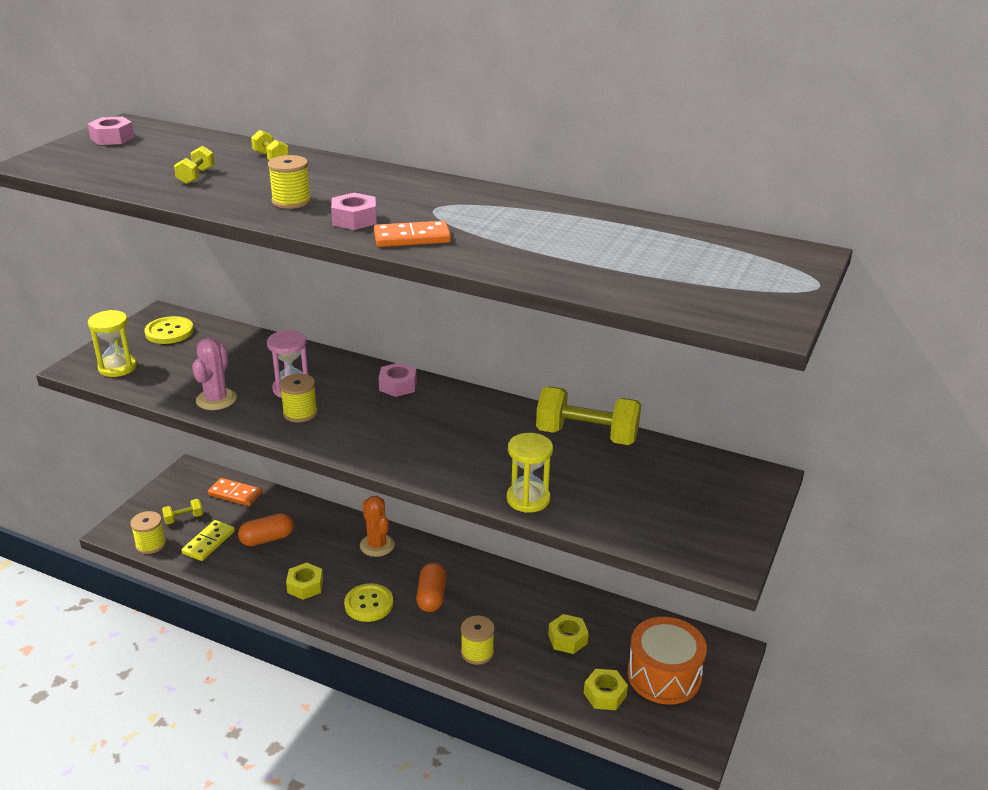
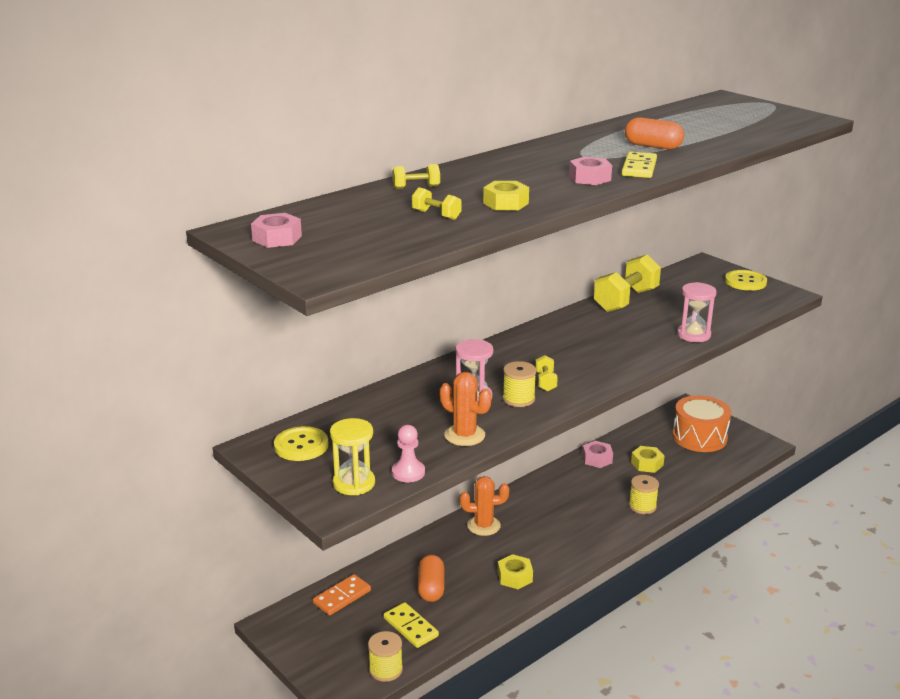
camera: 65 degrees left, 5 degrees down
(142, 387) = (408, 472): none -> pink pawn
(184, 518) = (357, 639): yellow dumbbell -> yellow dumbbell (545, 382)
(216, 399) = (464, 435): pink cactus -> orange cactus
(291, 201) = (533, 191): yellow spool -> none
(369, 604) = (559, 546): yellow button -> yellow button (745, 282)
(398, 385) = (504, 351): pink nut -> pink nut (597, 459)
(412, 238) = (639, 168): orange domino -> yellow domino
(431, 596) = (567, 512): orange capsule -> orange capsule (653, 146)
(528, 499) = (693, 335): yellow hourglass -> pink hourglass
(605, 694) = (708, 464): yellow nut -> yellow nut (506, 203)

